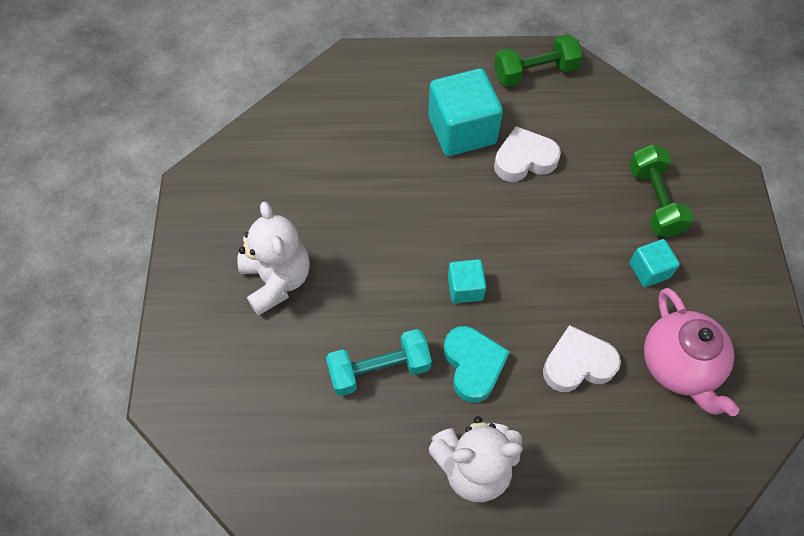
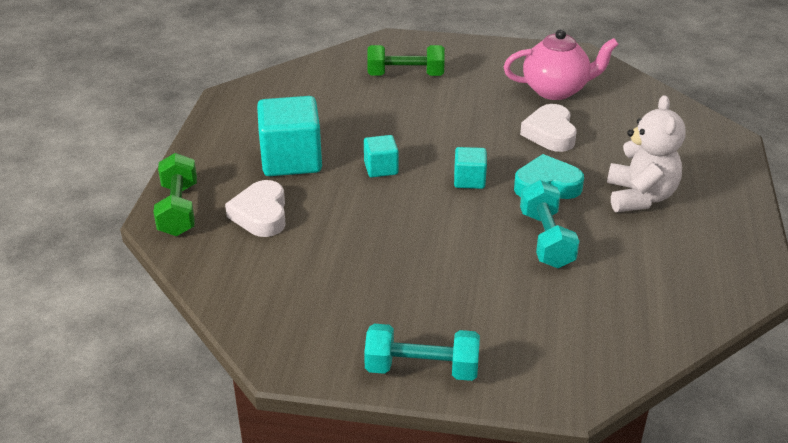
camera: 80 degrees left, 25 degrees down
(192, 280) = (421, 369): none -> turquoise dumbbell
(277, 280) = (435, 300): white teddy bear -> none
(524, 159) = (340, 130): white heart -> white heart (261, 214)
(535, 72) = (241, 110): green dumbbell -> green dumbbell (179, 210)
(649, 270) = (470, 88): turquoise cube -> turquoise cube (381, 168)

